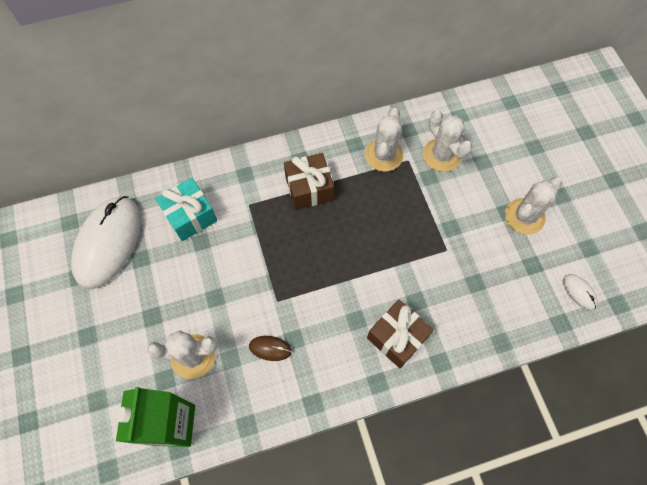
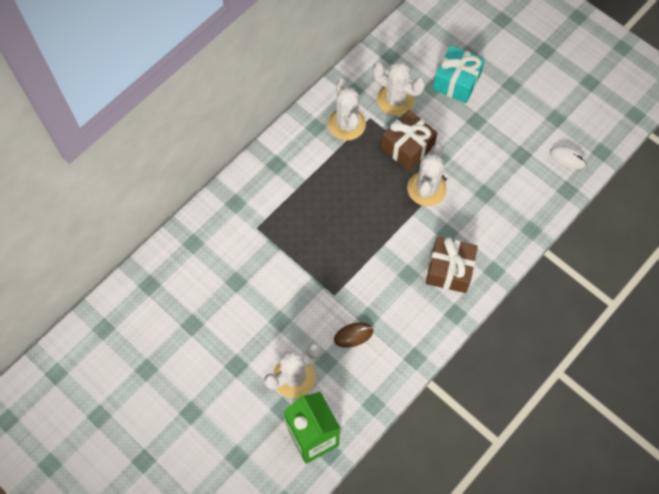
camera: 30 degrees left, 0 degrees up
(108, 243) = (153, 327): white mouse -> none
(190, 216) = (211, 265): turquoise gift -> turquoise gift (456, 82)
(309, 188) = (300, 186): brown gift -> brown gift (407, 147)
(524, 216) = (492, 118): white cactus -> white cactus (426, 188)

